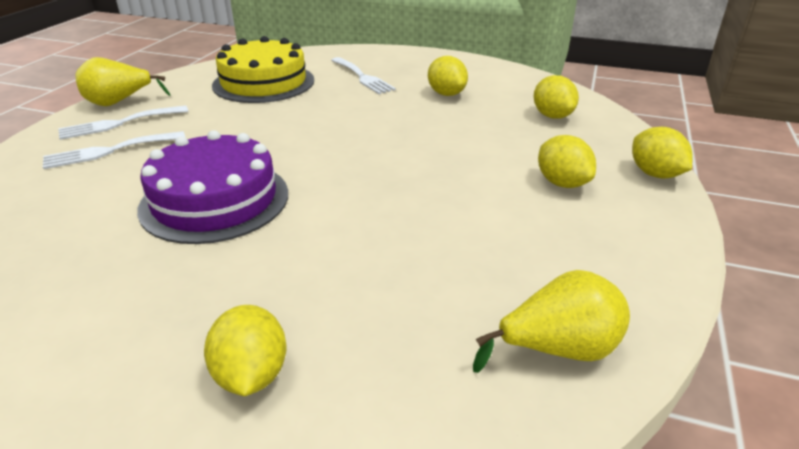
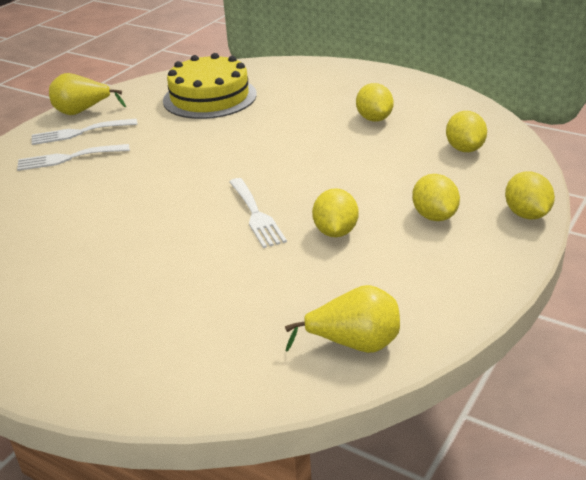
camera: 15 degrees right, 0 degrees up
(215, 200) = (140, 207): purple cake -> none
(251, 375) = (135, 335): yellow lemon -> yellow lemon (335, 232)
(363, 77) = (302, 96): white fork -> white fork (256, 215)

